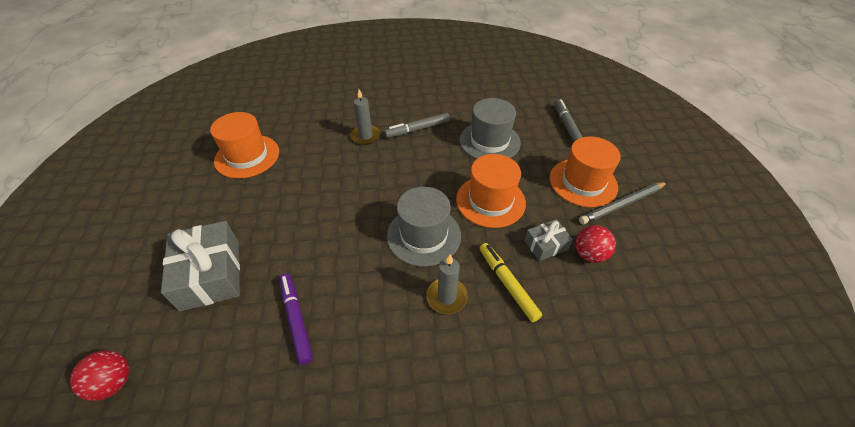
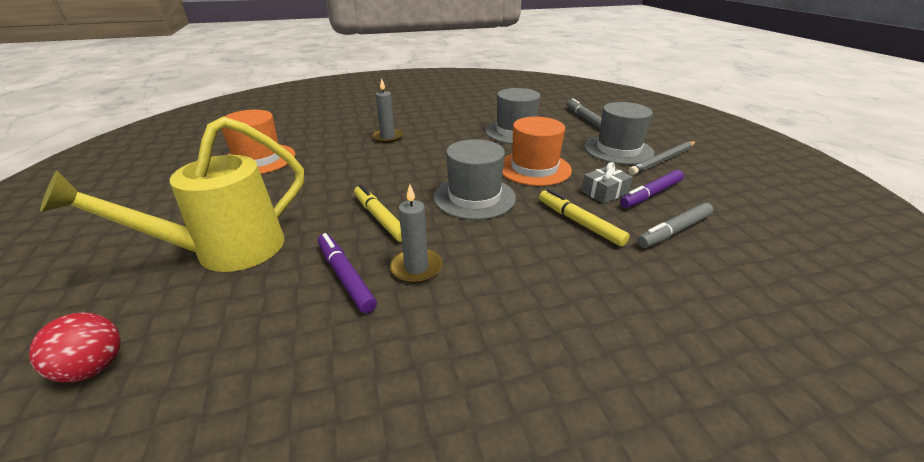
camera: 10 degrees left, 15 degrees down
(210, 274) = (227, 251): grey gift -> yellow watering can
(336, 252) = (380, 218): none -> yellow marker
(417, 129) = (440, 129): grey marker -> grey marker (674, 231)
(446, 297) = (518, 239): grey candle -> grey candle (416, 268)
(583, 182) = (618, 150): orange hat -> grey hat
(589, 254) = (651, 194): red ball -> purple marker

